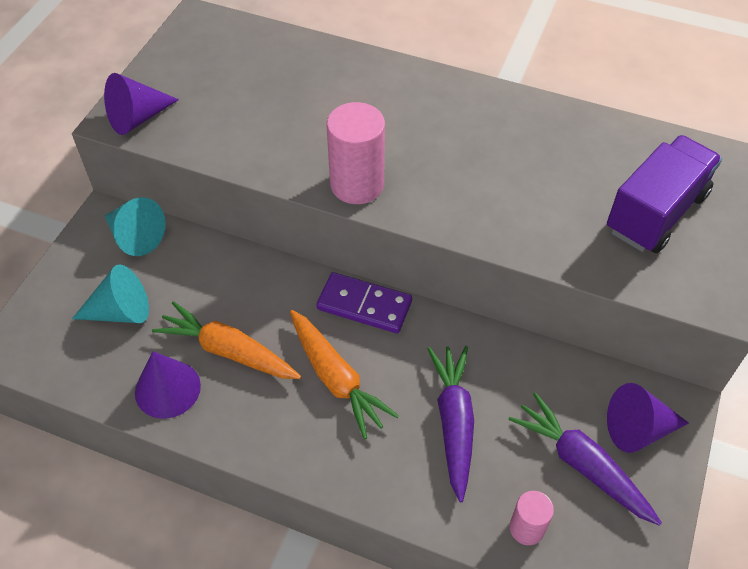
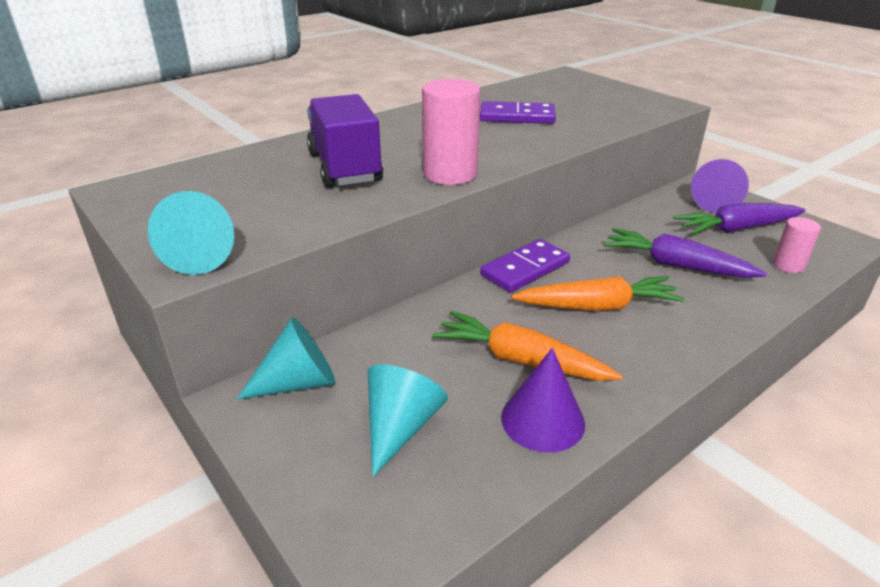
camera: 60 degrees left, 20 degrees down
(137, 118) = (203, 255): purple cone -> turquoise cone
(228, 351) = (521, 360): orange carrot -> orange carrot turned 60 degrees clockwise
(543, 176) = (517, 117): none -> purple domino
(656, 213) = (584, 99): purple truck -> purple truck (345, 168)

